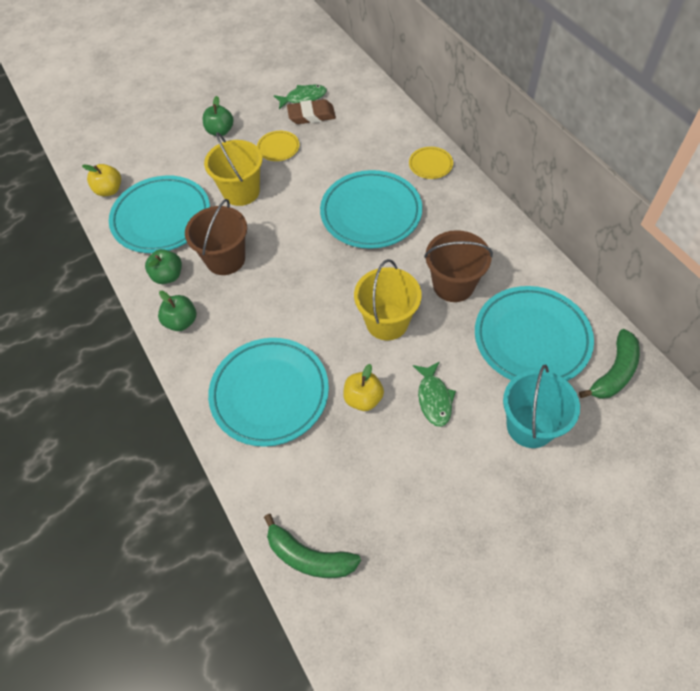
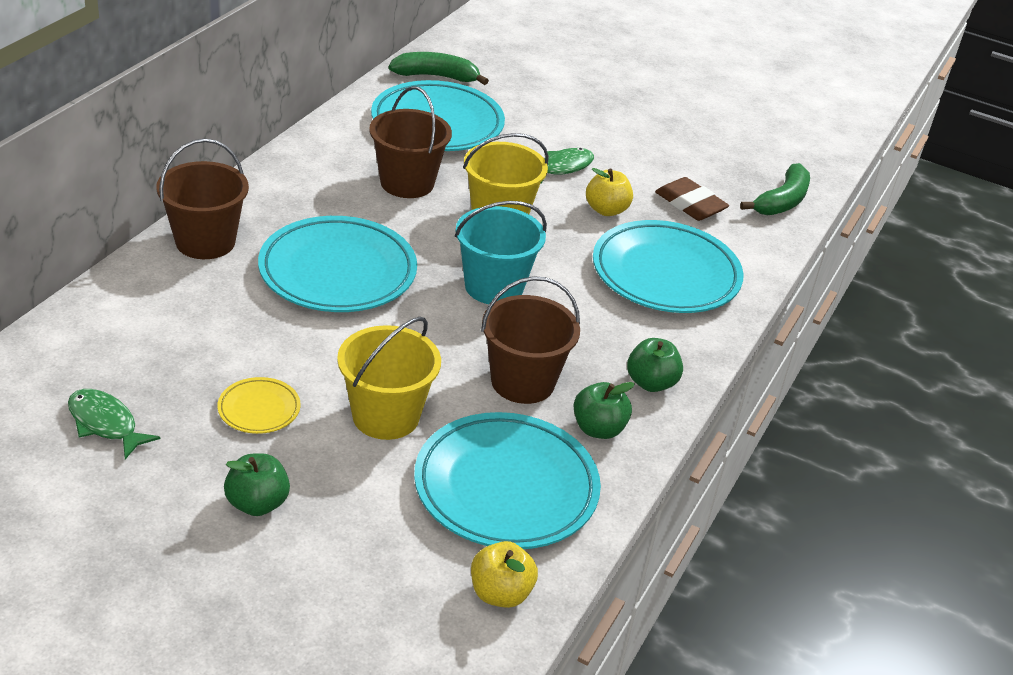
camera: 130 degrees left, 20 degrees down
(309, 556) = (782, 201): green banana -> green banana turned 45 degrees clockwise
(311, 115) = (151, 397): brown eraser -> brown eraser (690, 204)
(430, 165) = (205, 242): yellow plate -> brown bucket
(530, 426) = (537, 111): turquoise bucket -> turquoise bucket (494, 287)

